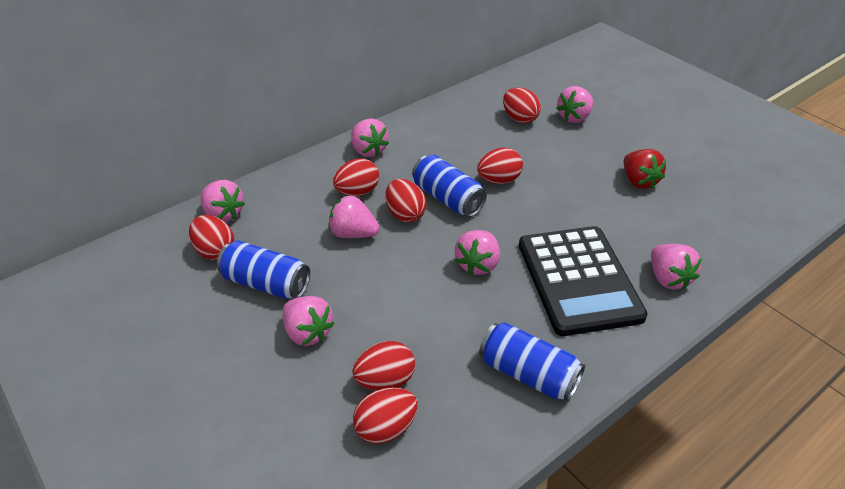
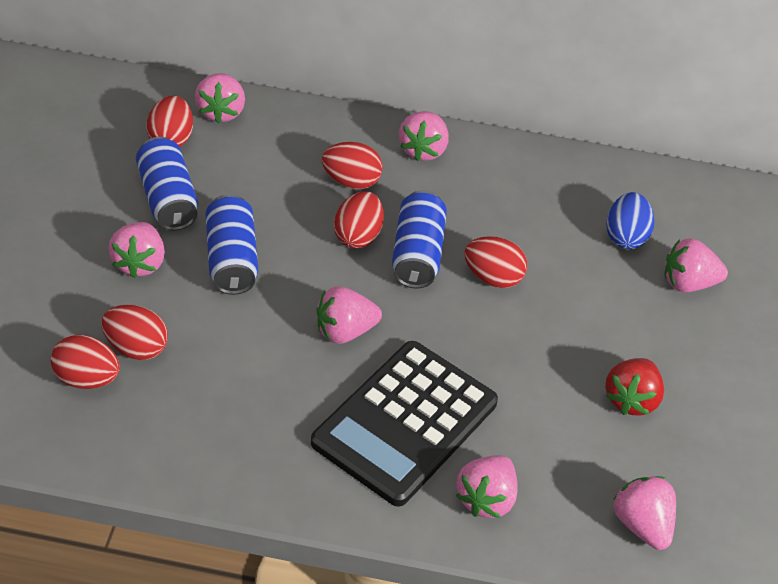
camera: 45 degrees right, 5 degrees up
(353, 234) = (290, 215): pink strawberry -> pink strawberry (642, 525)
(519, 118) = (626, 236): red egg -> blue egg
(528, 374) = (238, 446): blue can -> blue can (232, 259)

